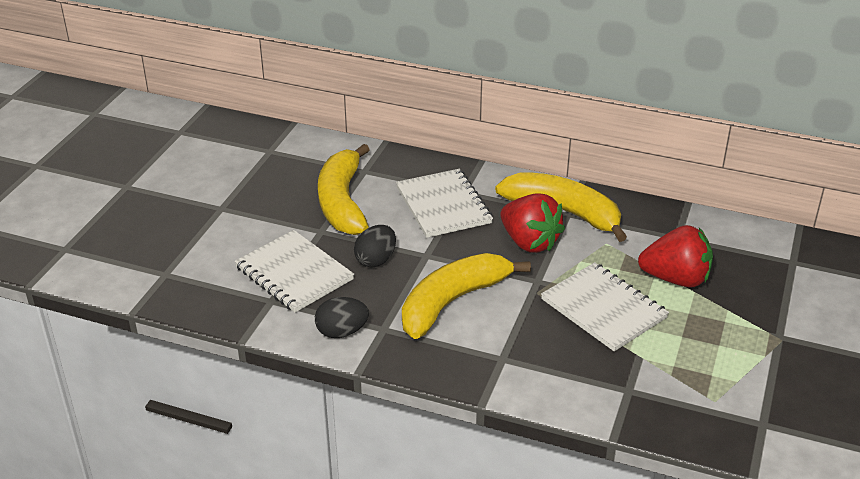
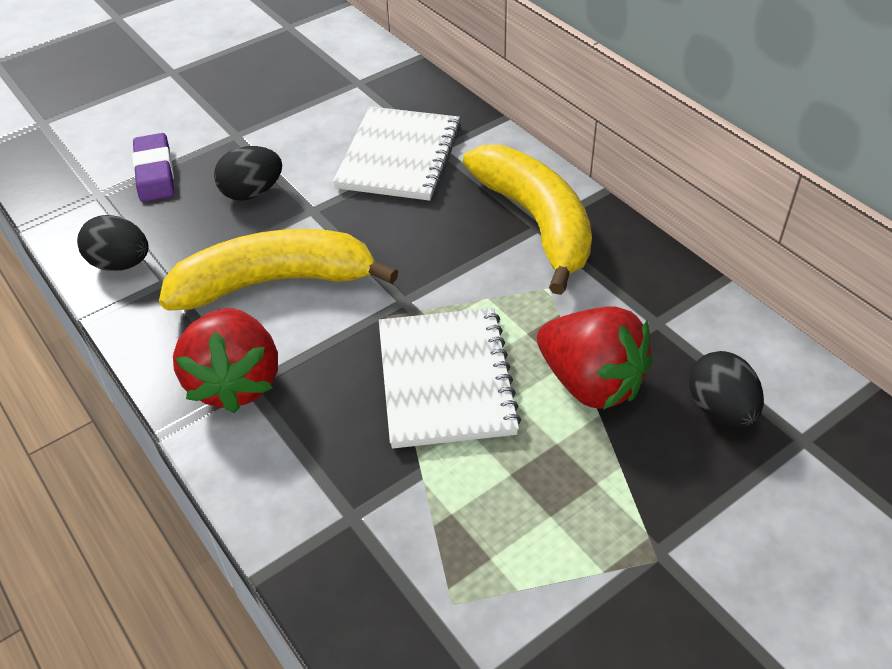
camera: 35 degrees right, 10 degrees up
(294, 273) = (155, 172): white notebook -> purple eraser
(342, 202) = (295, 110): yellow banana -> none
(529, 242) = (449, 245): red strawberry -> red strawberry (236, 382)
(746, 264) = (720, 409): none -> black egg

